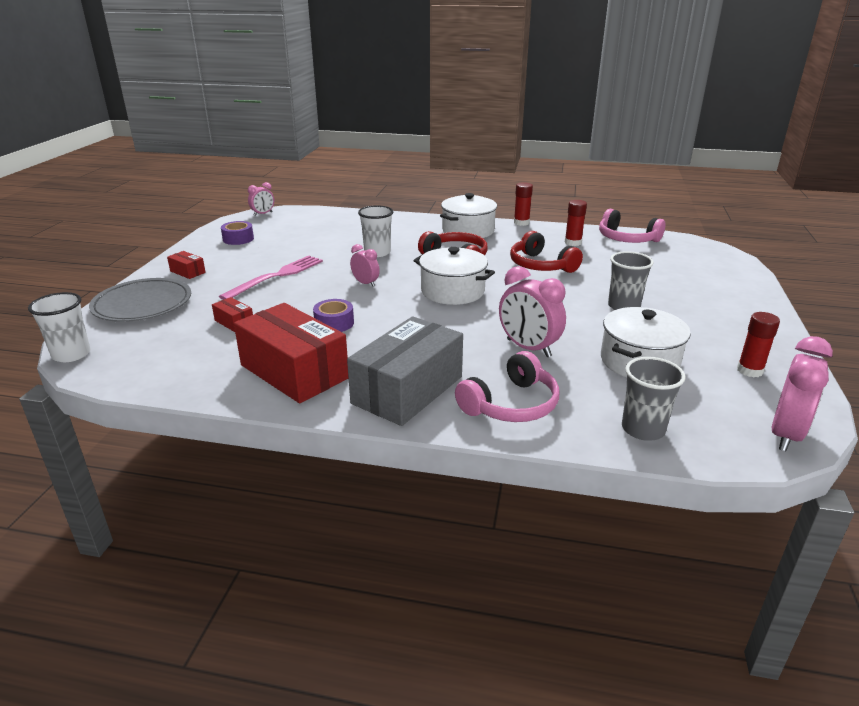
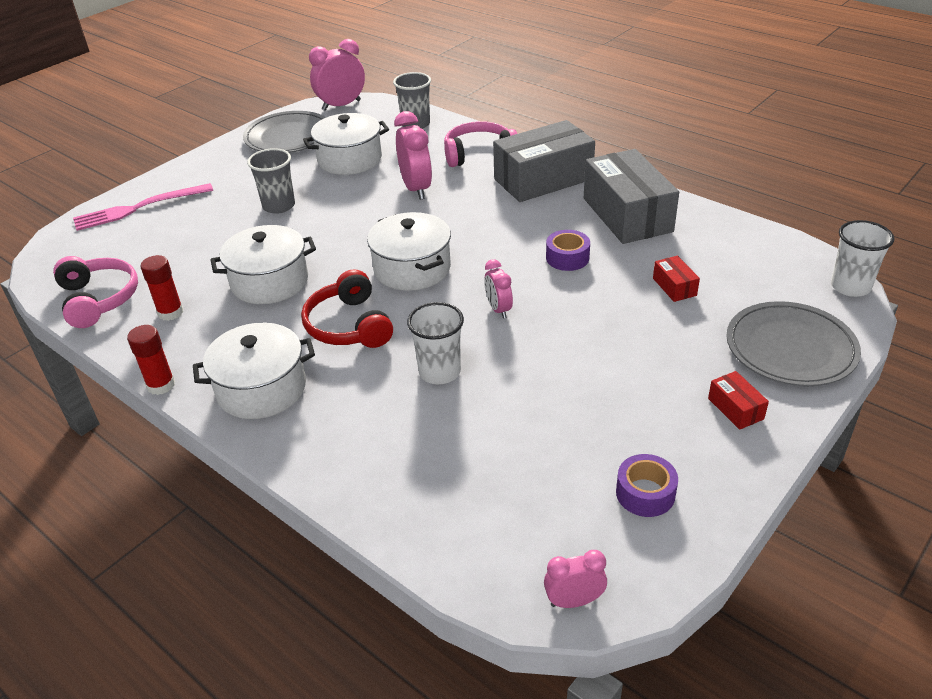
camera: 150 degrees left, 10 degrees up
(276, 276) = (606, 357): pink fork -> pink fork (139, 208)
(294, 371) = (627, 215): red box -> grey box
(541, 265) = (269, 282): red headphones -> white pot
(750, 370) = (288, 137): red glue stick -> grey plate

